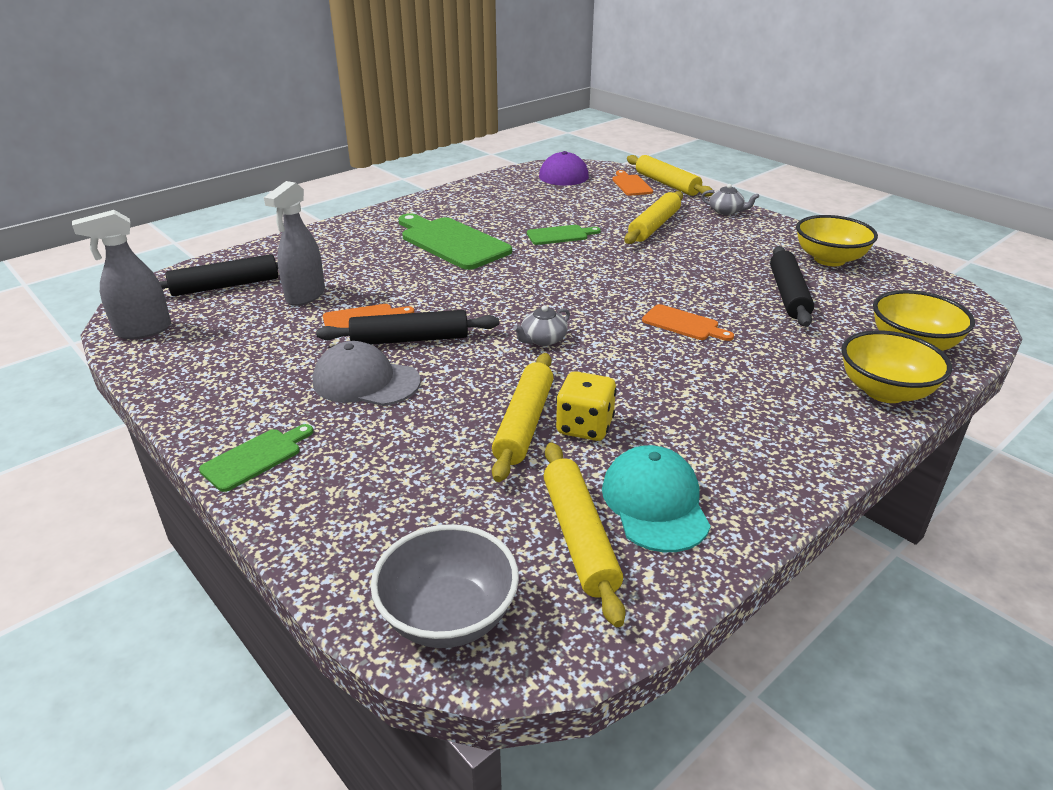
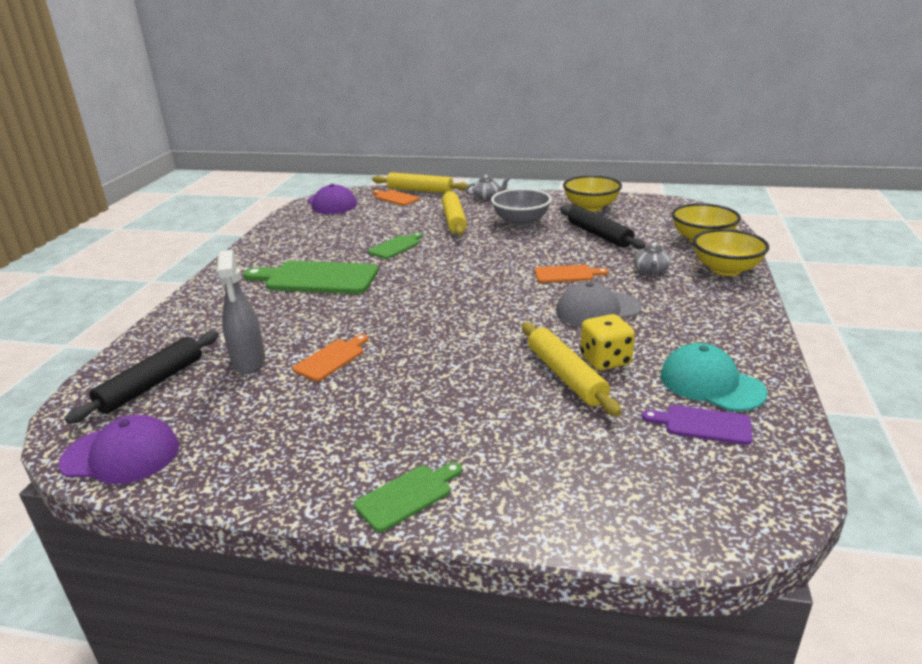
camera: 35 degrees left, 5 degrees down
(143, 330) = (121, 455): grey spray bottle -> purple cap
(255, 458) = (407, 496): green cutting board -> green cutting board turned 45 degrees clockwise
(366, 381) = (408, 401): grey cap -> grey cap (597, 310)
(410, 339) = (395, 358): black rolling pin -> none
(448, 616) = (707, 514): grey bowl -> grey bowl (521, 222)
(543, 339) = (493, 318): grey teapot -> grey teapot (651, 271)
(579, 537) = (703, 425): yellow rolling pin -> purple cutting board

